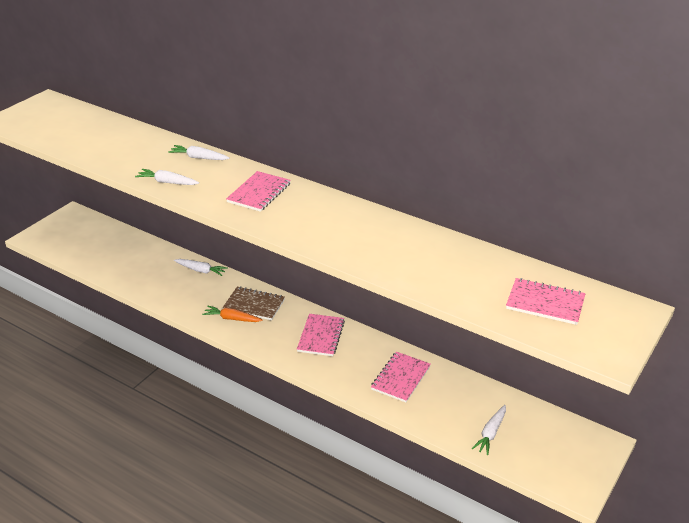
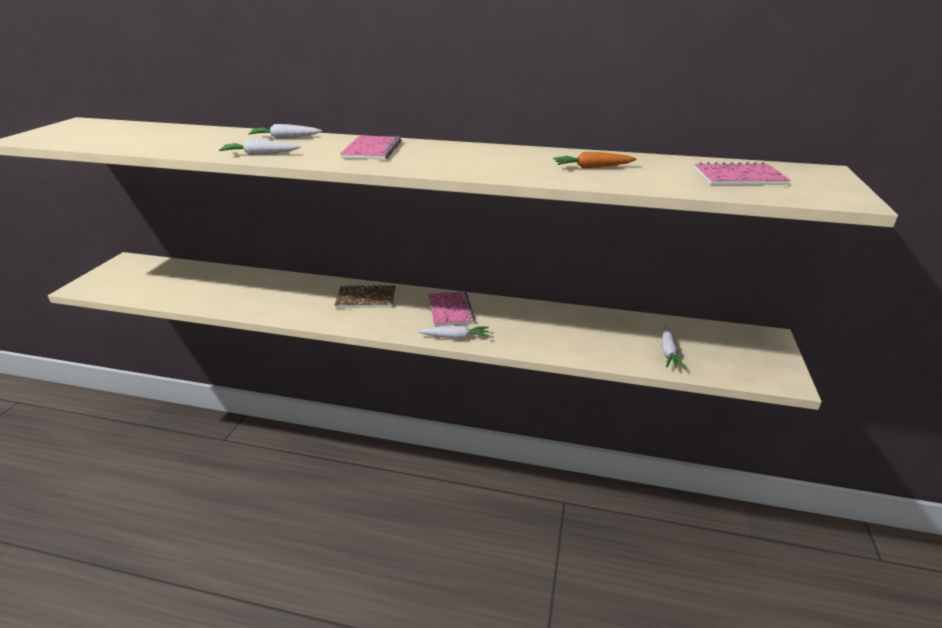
camera: 20 degrees left, 5 degrees down
(201, 270) = (294, 282): white carrot -> white carrot (455, 337)
(232, 318) = (349, 313): orange carrot -> orange carrot (592, 167)
(400, 378) = (551, 327): pink notebook -> none

